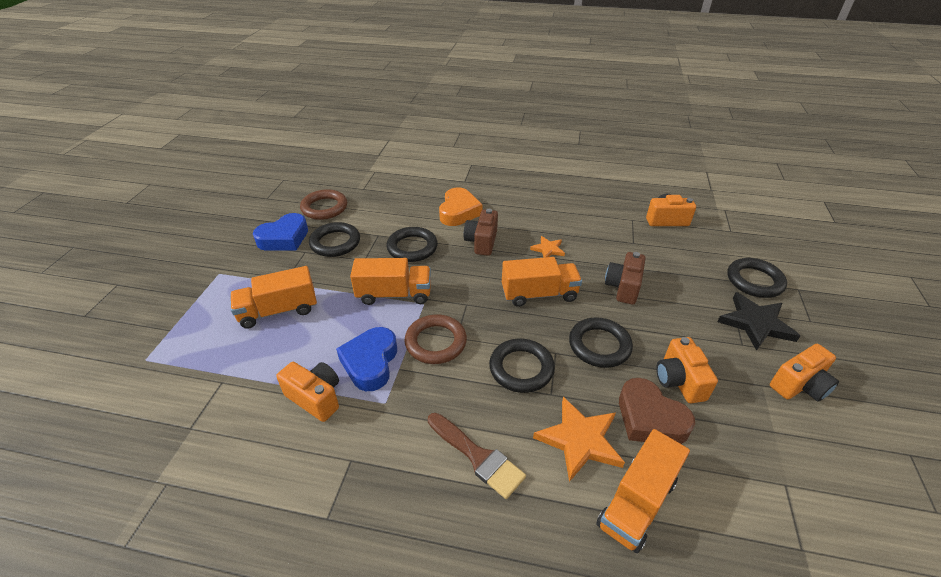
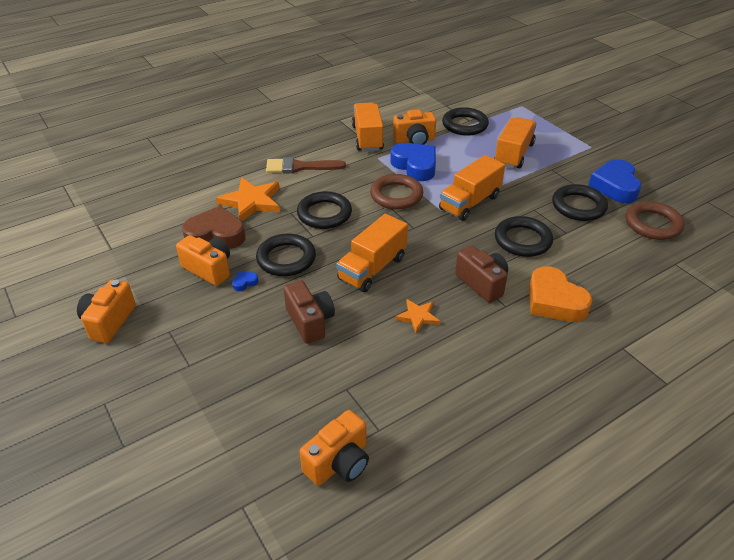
camera: 135 degrees right, 0 degrees up
(637, 502) = (199, 195): orange truck -> orange truck (367, 138)
(653, 346) = (245, 283): none -> blue heart
(754, 281) = (179, 423): black ring -> black ring (464, 125)
(755, 323) = (162, 362): black star -> none

